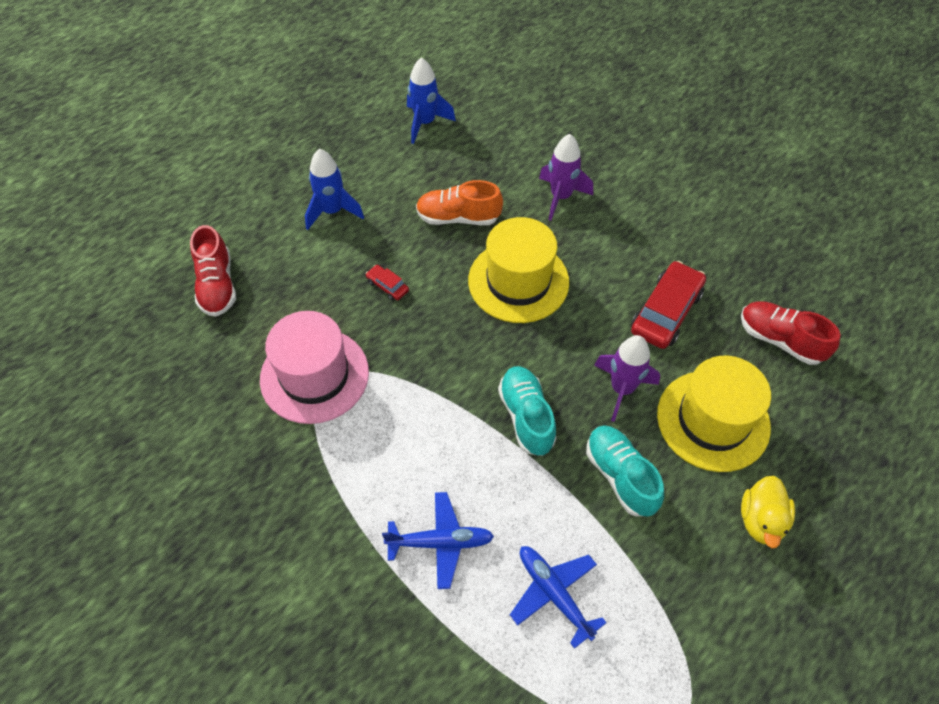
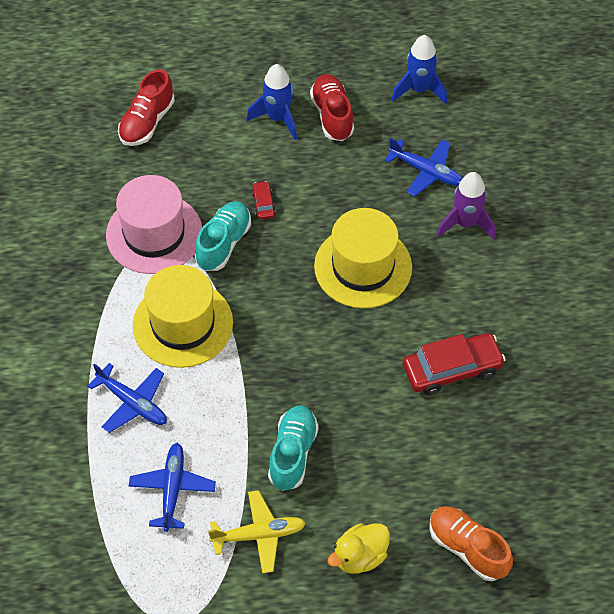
camera: 40 degrees right, 0 degrees up
(458, 217) = (367, 186): orange shoe -> orange shoe (467, 548)
(492, 178) = (426, 171): none -> blue plane
(526, 417) = (269, 366): turquoise shoe -> turquoise shoe (223, 243)
(622, 389) = (357, 398): purple rocket -> none
(666, 572) = (258, 535): none -> yellow plane
(713, 420) = (400, 468): yellow hat -> yellow hat (183, 324)
(780, 340) = (519, 454): red shoe -> red shoe (332, 115)

